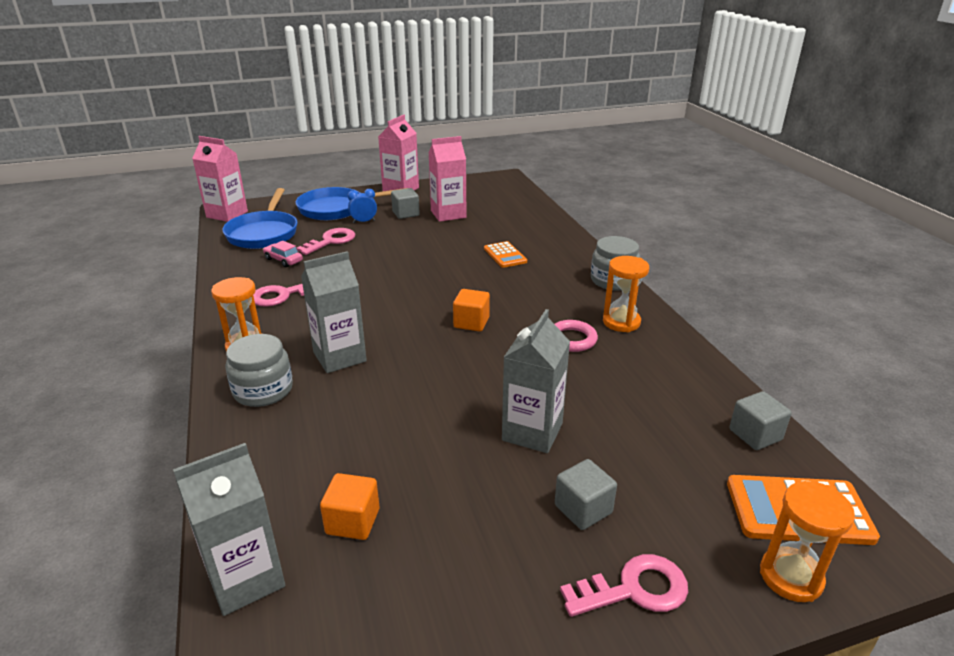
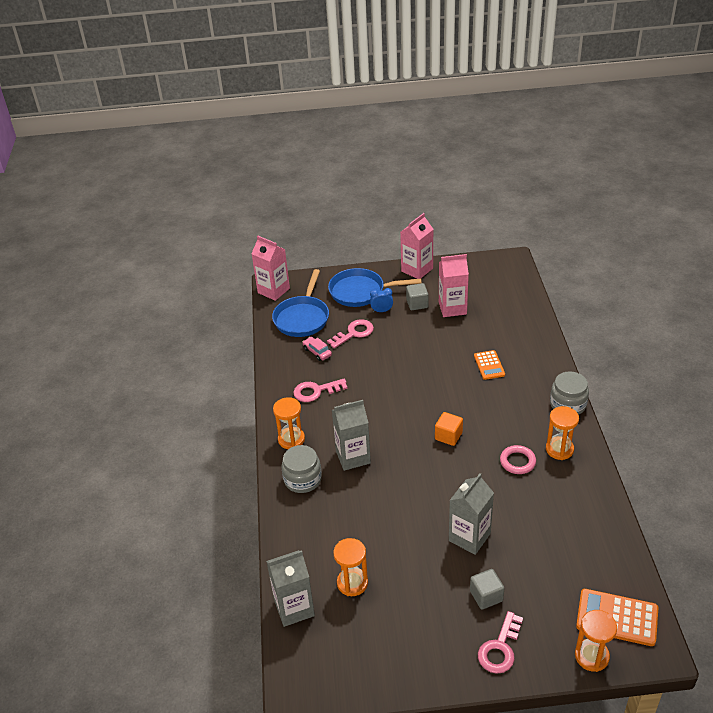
camera: 15 degrees right, 10 degrees up
(353, 521) = (352, 583): orange cube -> orange hourglass
(634, 589) = (500, 648): pink key -> pink key turned 120 degrees clockwise
(755, 435) = (615, 561): grey cube -> none

